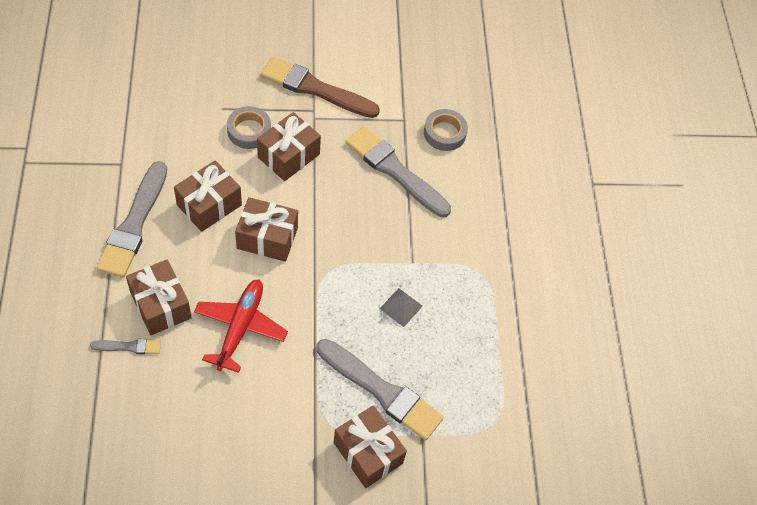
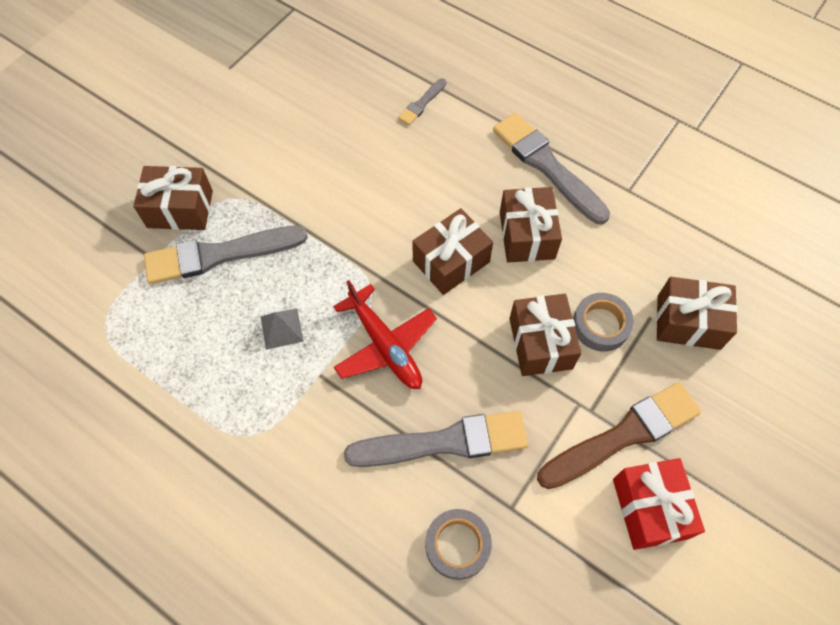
camera: 135 degrees right, 5 degrees up
(160, 305) = (444, 143): brown gift -> brown gift (688, 322)
(240, 328) = (374, 186): red plane -> red plane (384, 345)
(348, 60) = (650, 508): none -> red gift

